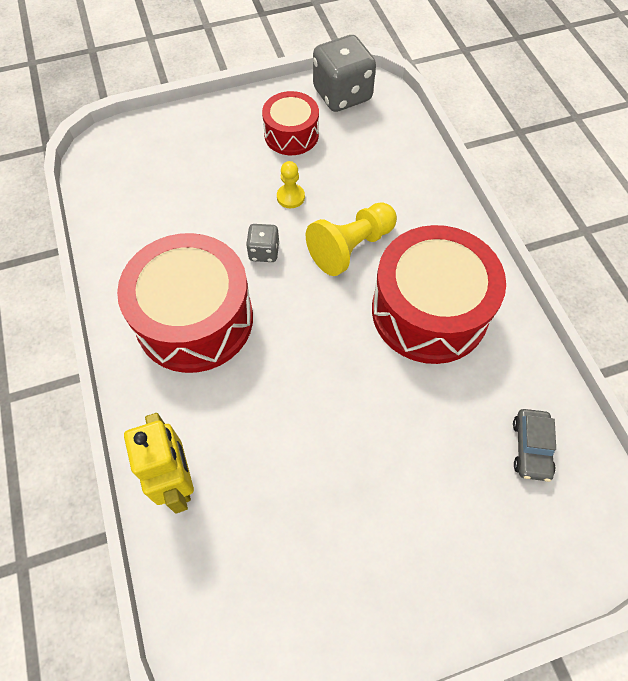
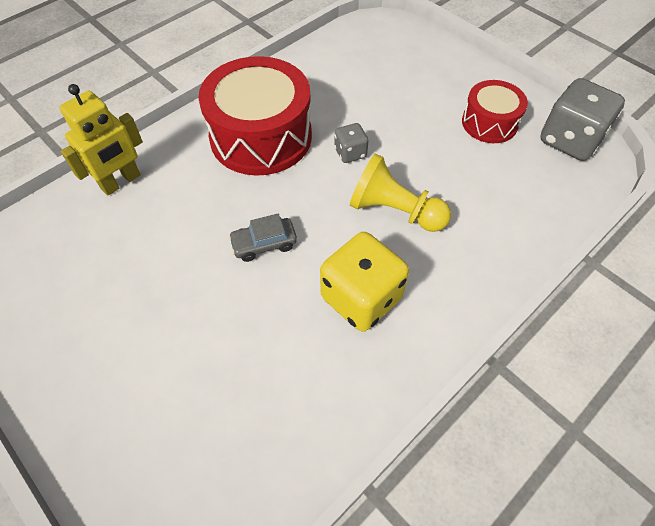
camera: 65 degrees right, 5 degrees down
(290, 197) = (420, 148): yellow pawn -> none
(429, 311) = (361, 298): red drum -> yellow dice
(530, 448) = (249, 442): grey car -> grey car (264, 244)

